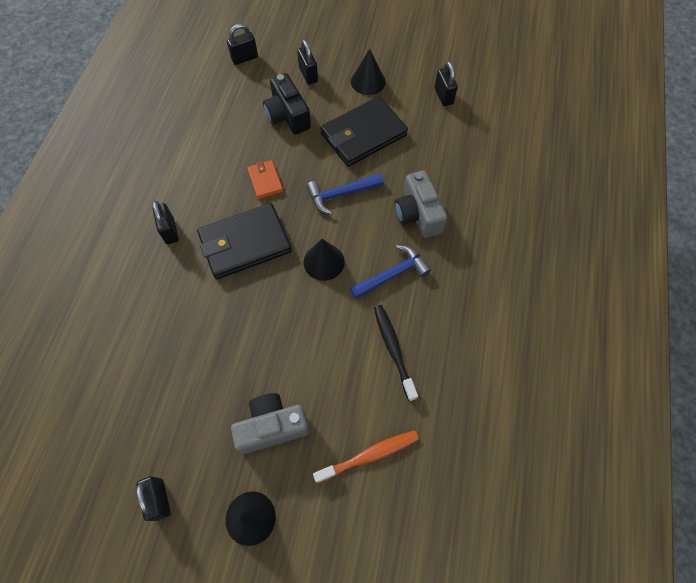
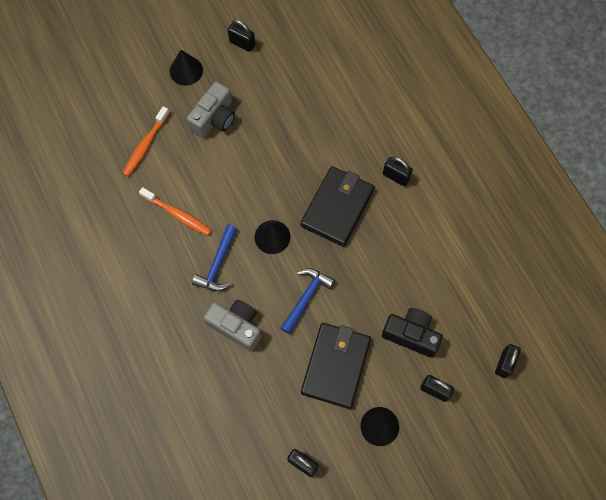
camera: 140 degrees right, 5 degrees up
(265, 181) = (371, 264): orange wallet -> none
(393, 349) = (177, 214): black toothbrush -> orange toothbrush

